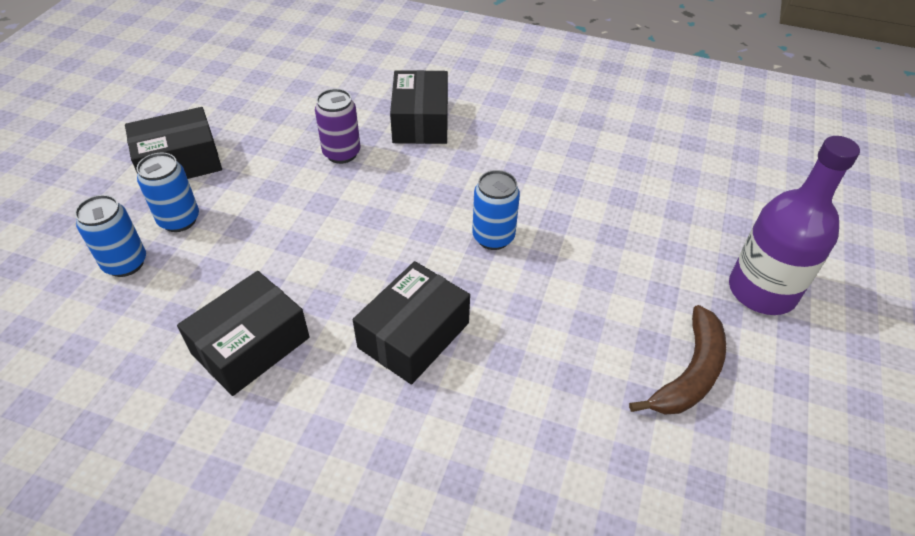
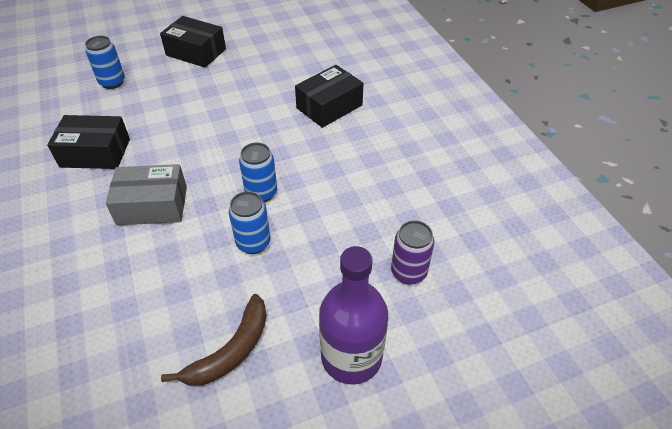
camera: 50 degrees right, 0 degrees up
(179, 220) = (156, 78): blue can -> blue can (253, 243)
(341, 153) = (265, 96): purple can -> purple can (408, 272)
(413, 335) = (152, 205): black box -> grey box
(689, 373) = (231, 351): brown banana -> brown banana turned 45 degrees counterclockwise

